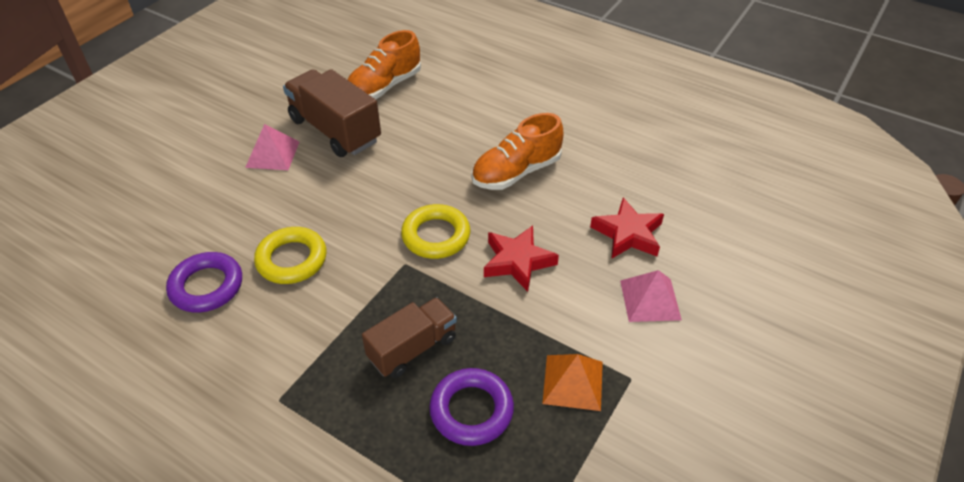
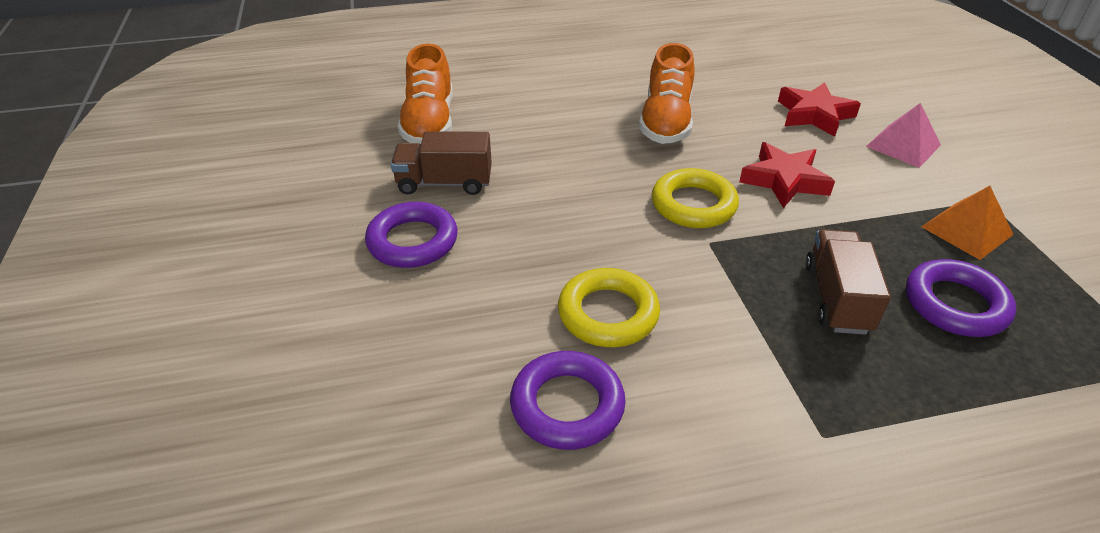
camera: 45 degrees left, 5 degrees down
(272, 154) = (412, 241): pink pyramid -> purple ring
(335, 130) = (444, 183): brown truck -> brown truck, size x0.65

